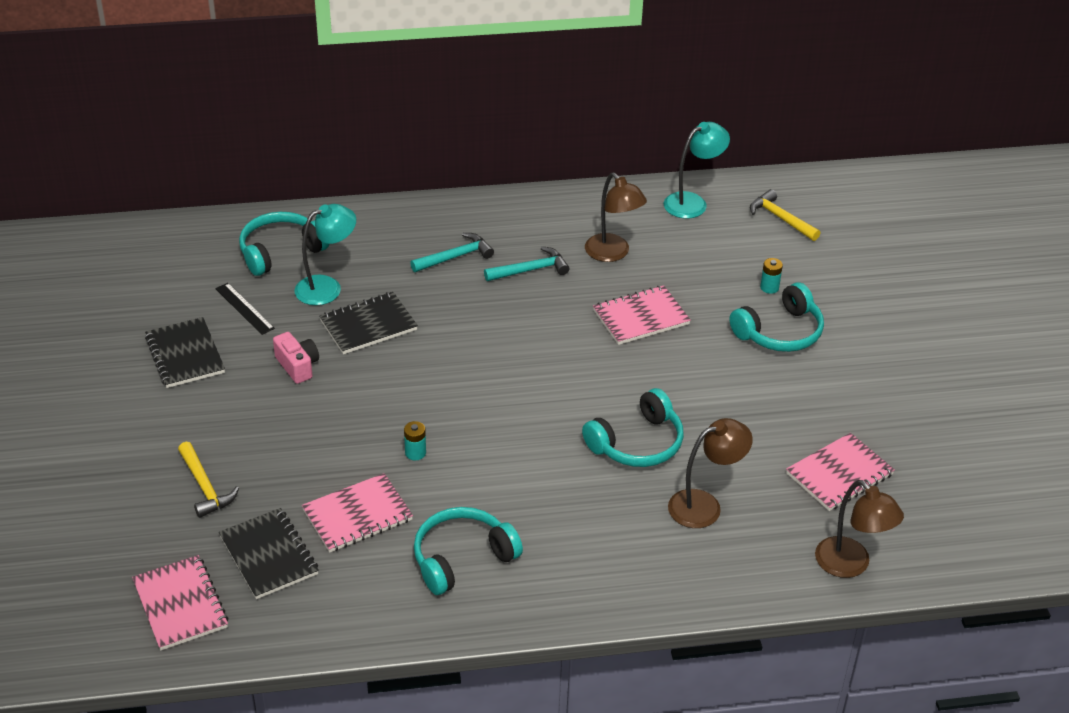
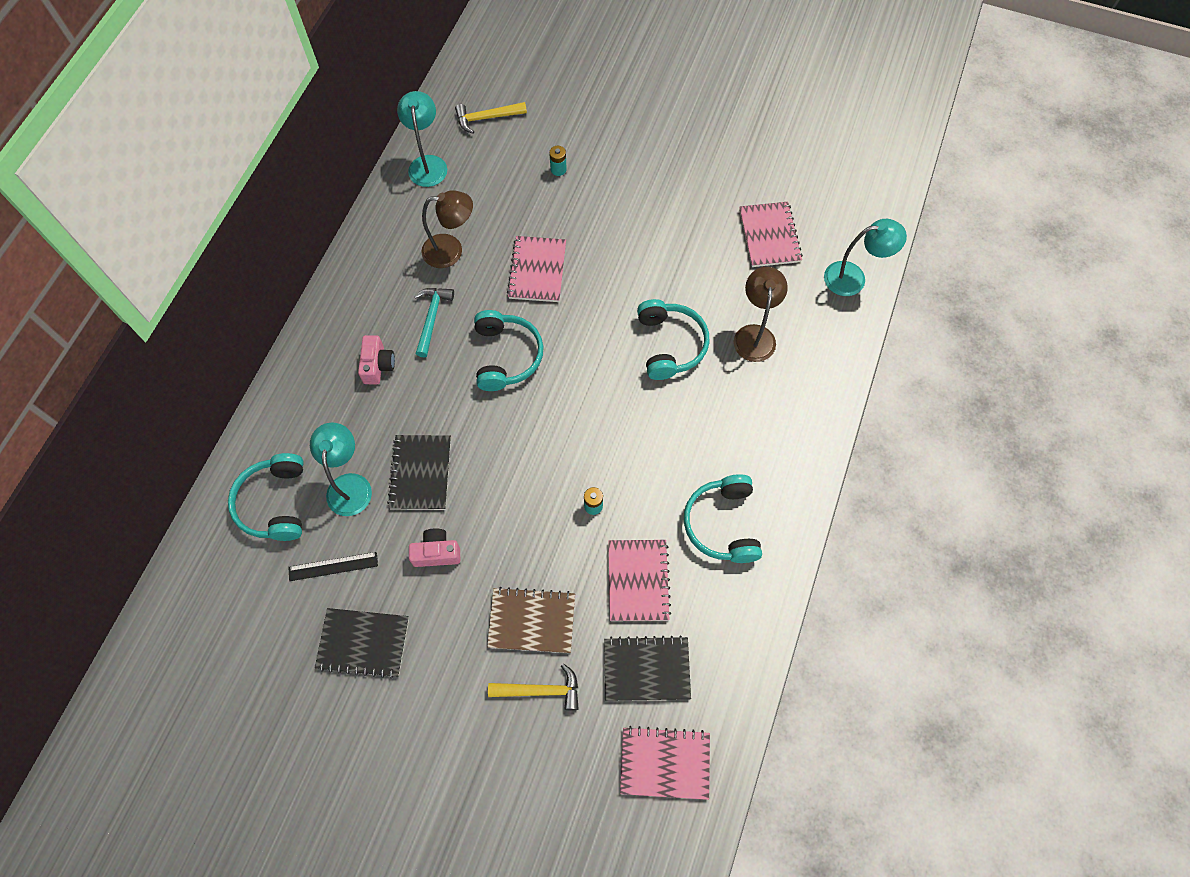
camera: 60 degrees left, 25 degrees up
(269, 454) = (532, 621): none -> brown notebook
(455, 257) = (378, 365): turquoise hammer -> pink camera
(779, 332) = (609, 190): turquoise headphones -> turquoise headphones (506, 356)
(850, 565) = (853, 278): brown lamp -> turquoise lamp

